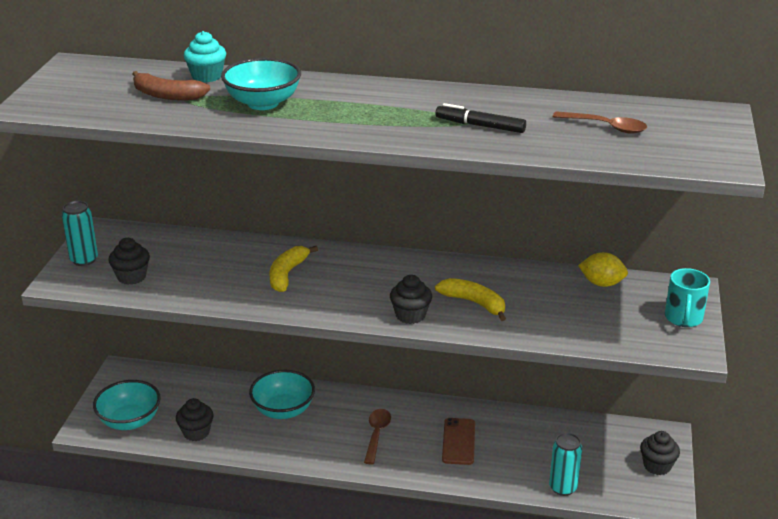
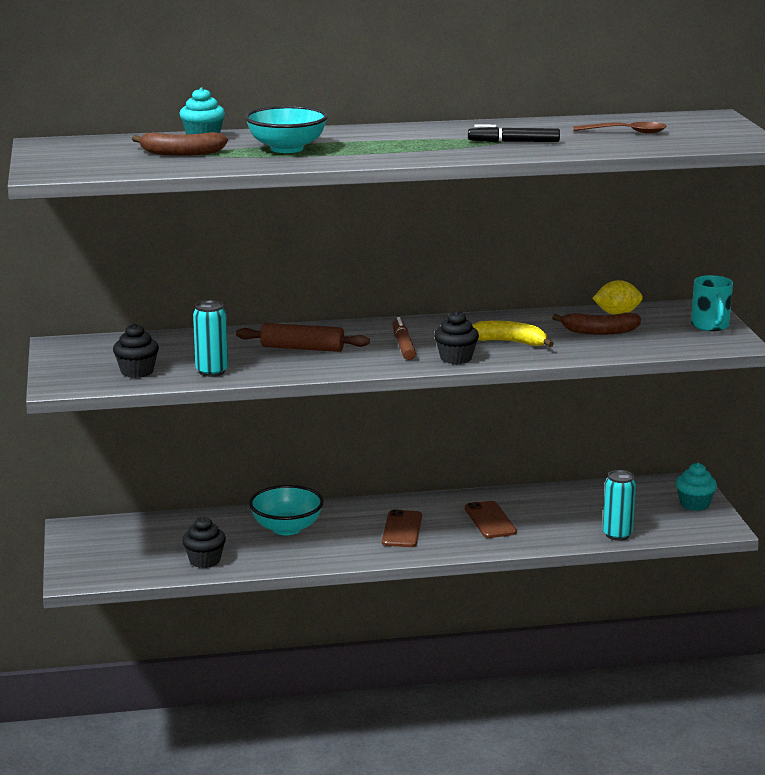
camera: 20 degrees left, 10 degrees down
(84, 260) = (69, 367): turquoise can -> turquoise can (212, 372)
(130, 421) = (120, 565): turquoise bowl -> none
(287, 274) = (302, 348): yellow banana -> brown rolling pin
(376, 288) = (403, 345): none -> brown marker
(376, 434) = (402, 529): brown spoon -> brown phone
(569, 305) = (600, 331): none -> brown banana
(657, 466) = (694, 504): black cupcake -> turquoise cupcake

